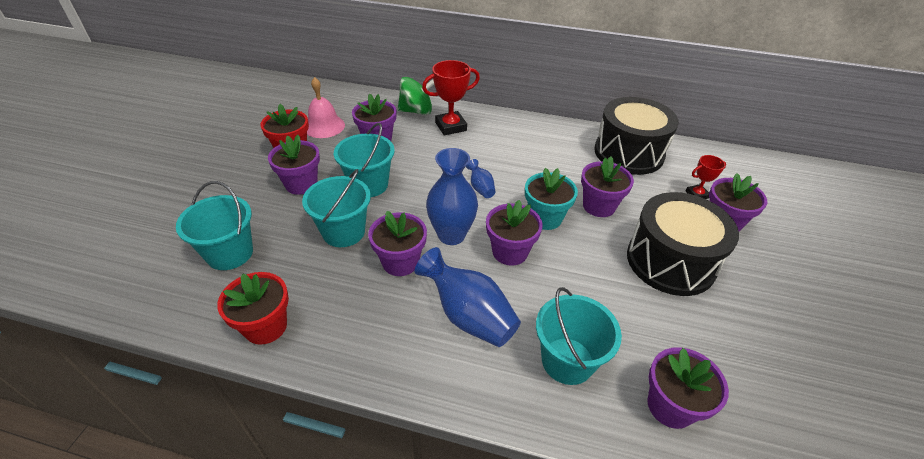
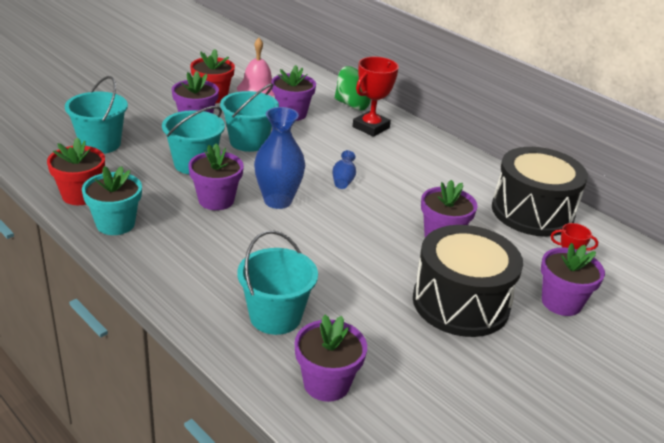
camera: 30 degrees right, 10 degrees down
(451, 126) = (371, 127): red trophy -> red trophy turned 60 degrees counterclockwise
(468, 316) = (230, 254): blue vase -> none
(510, 252) = (314, 232): purple flower pot -> none
(545, 218) = (377, 224): turquoise flower pot -> turquoise flower pot (115, 224)

